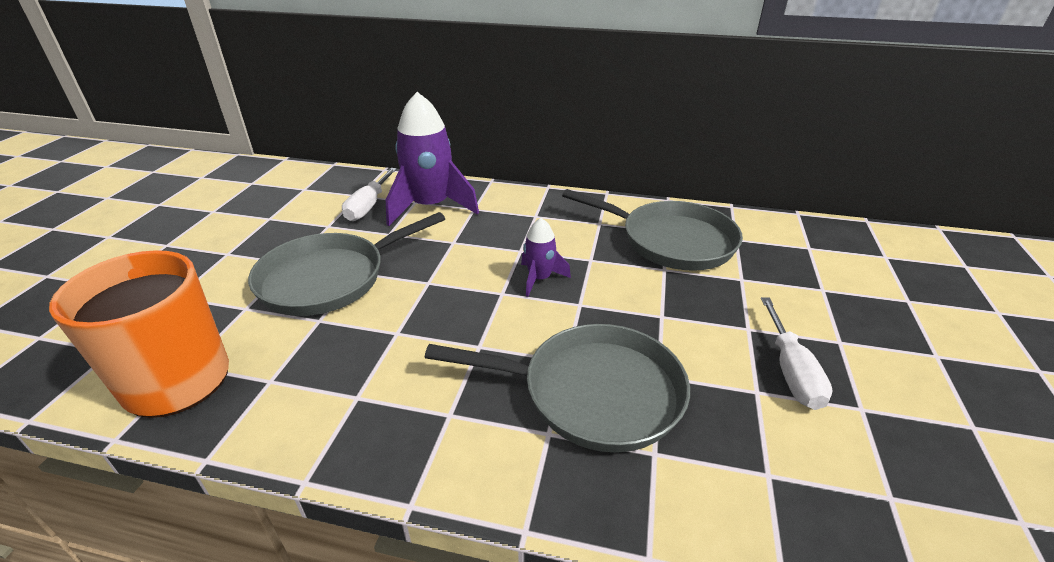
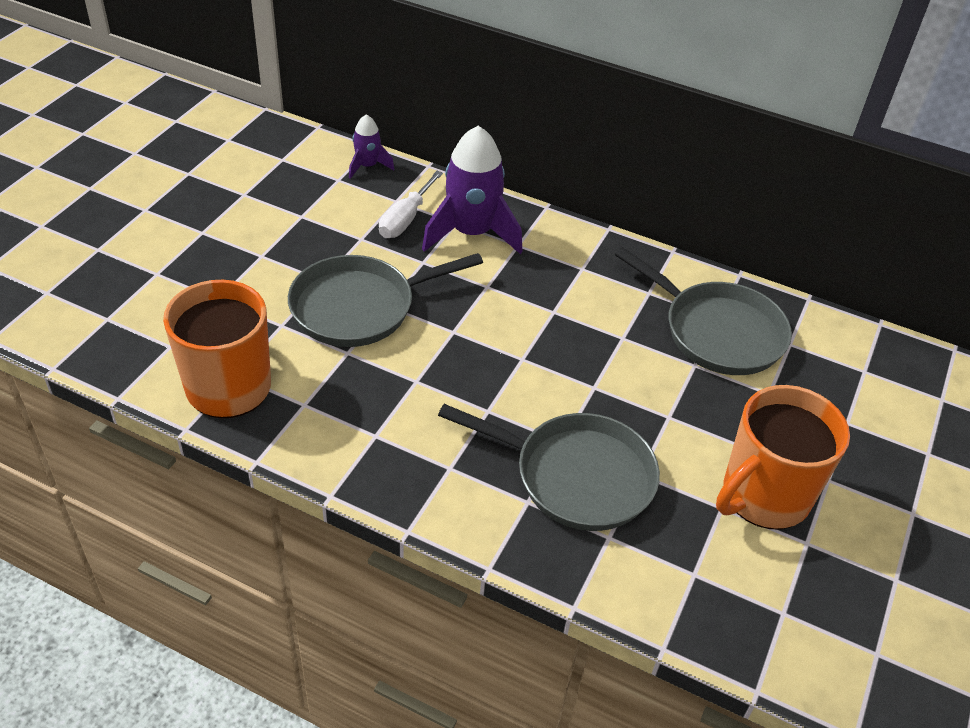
camera: 10 degrees right, 10 degrees up
(540, 279) = (564, 350): purple rocket -> purple rocket (368, 166)
(791, 371) = (763, 496): white screwdriver -> orange mug

